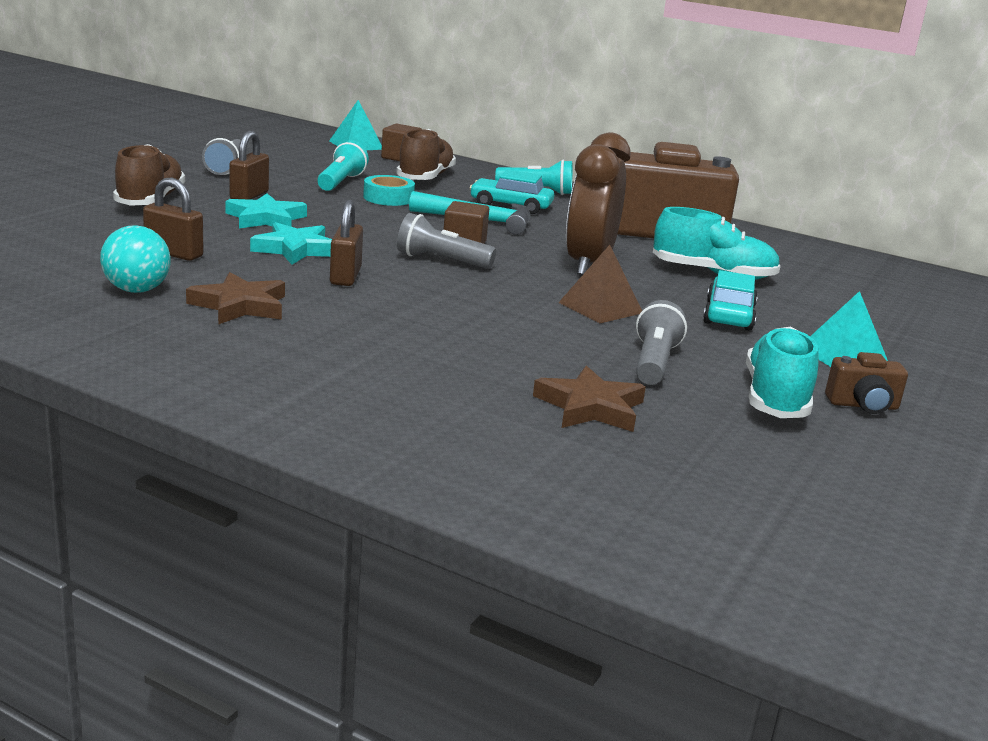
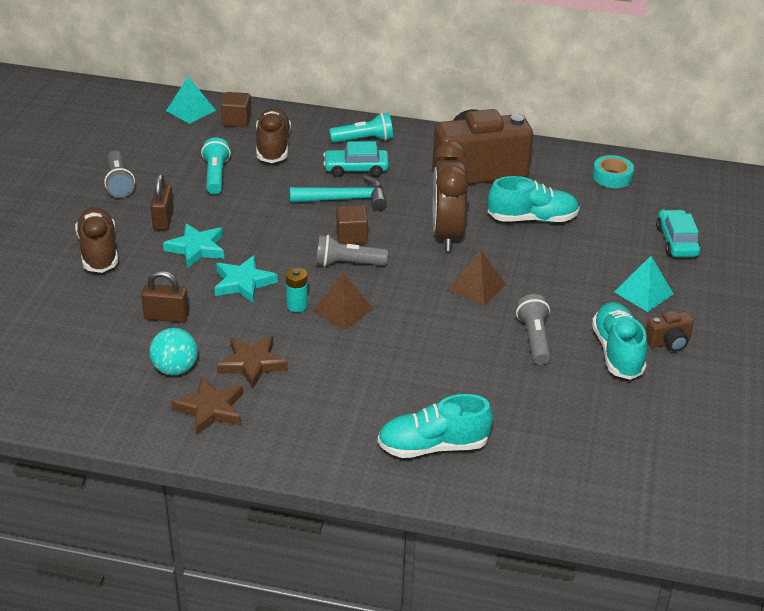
camera: 15 degrees left, 15 degrees up
(345, 276) = (297, 306): brown padlock -> turquoise battery
(388, 198) = (264, 188): turquoise tape -> turquoise tape (612, 177)
(402, 290) = (343, 310): none -> brown pyramid
(425, 424) = (433, 446): none -> turquoise shoe
(590, 407) = (516, 398): brown star -> brown star (210, 409)
(729, 315) = (560, 268): turquoise car -> turquoise car (676, 241)

